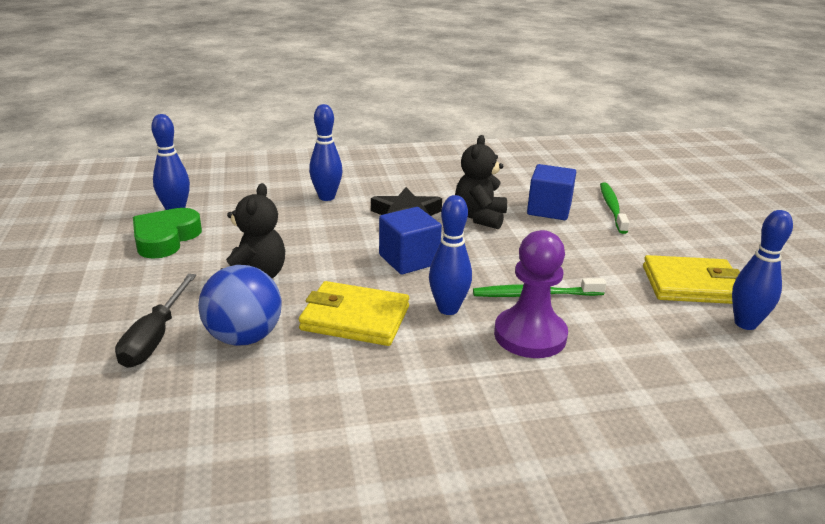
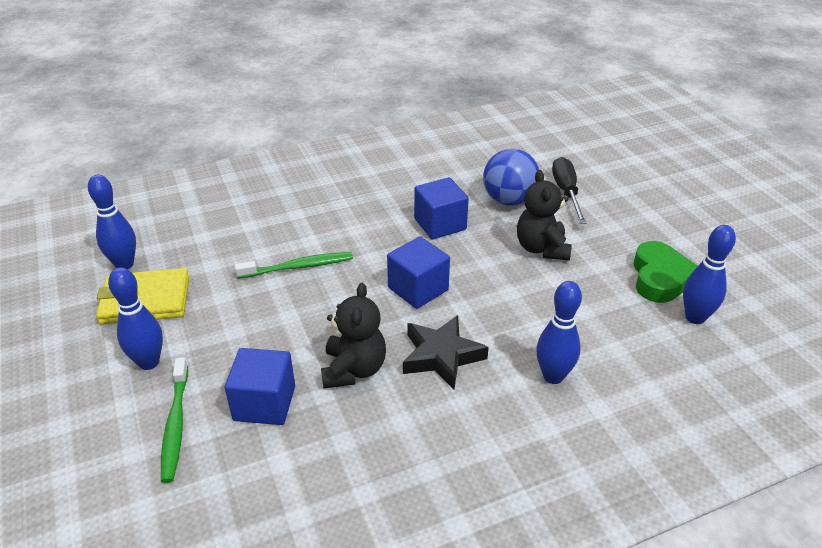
camera: 170 degrees right, 10 degrees up
(355, 318) = (440, 224): yellow wallet -> blue cube
(448, 309) = (371, 242): blue bowling pin -> blue bowling pin (149, 362)
(530, 335) = (306, 229): purple pawn -> none

